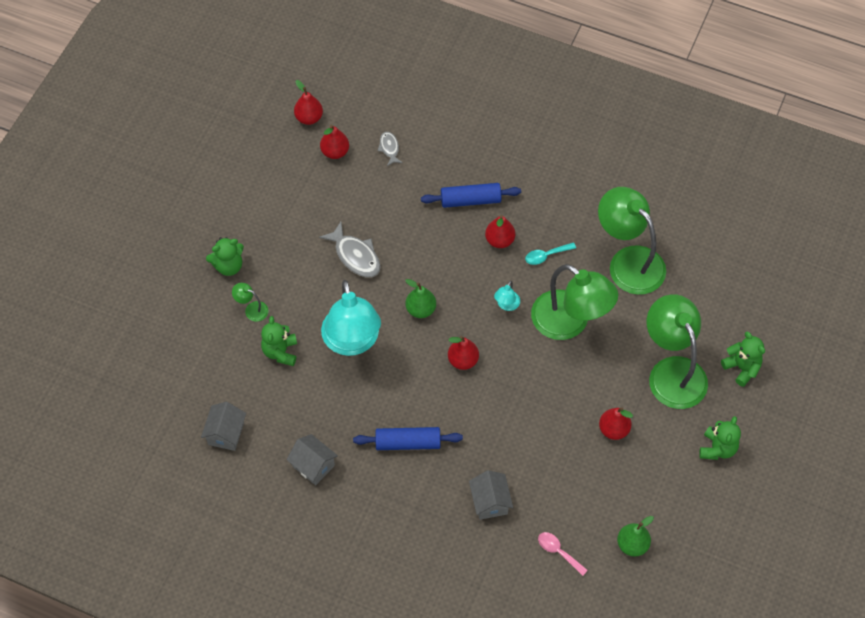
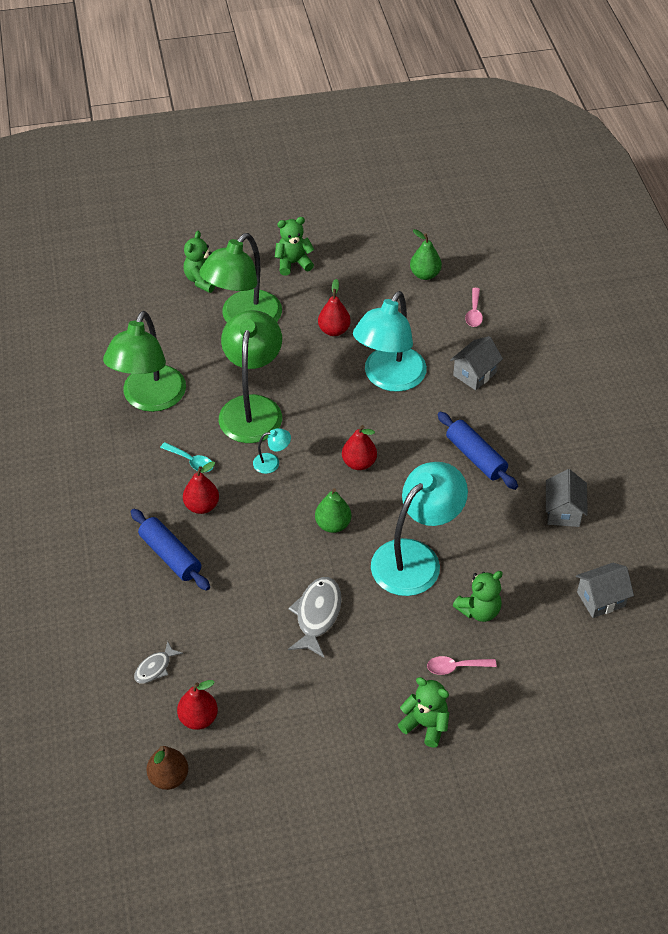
camera: 125 degrees left, 10 degrees down
(252, 309) = (456, 667): green lamp -> pink spoon
(309, 118) = (169, 777): red pear -> brown pear
(531, 436) = (389, 378): none -> turquoise lamp

